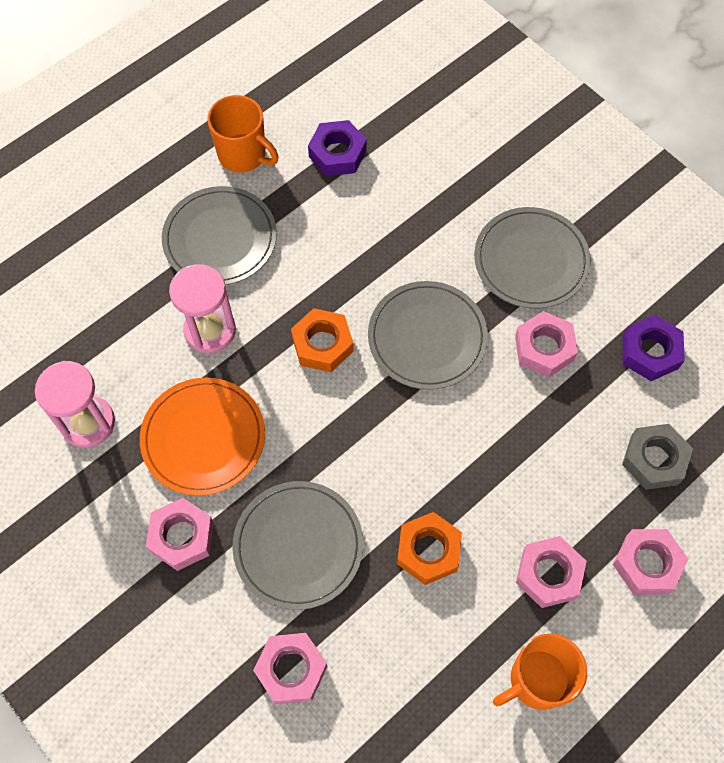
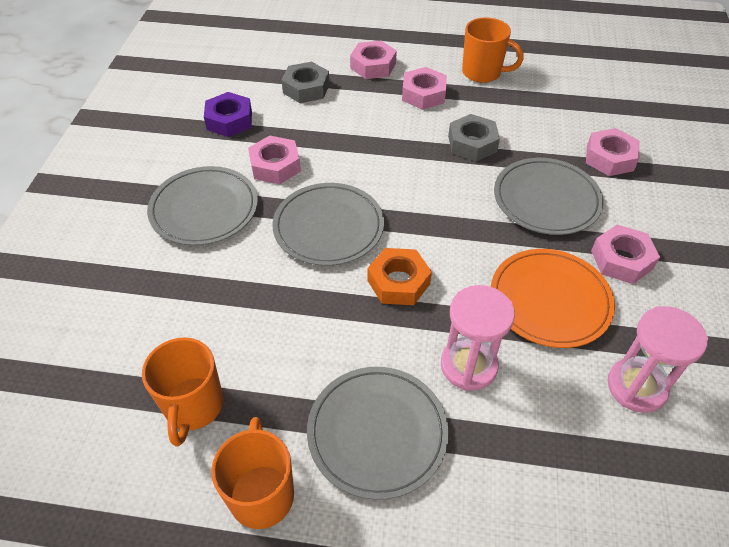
camera: 130 degrees left, 15 degrees down
(337, 153) = (193, 406): purple nut -> orange mug
(428, 550) = (472, 143): orange nut -> grey nut

